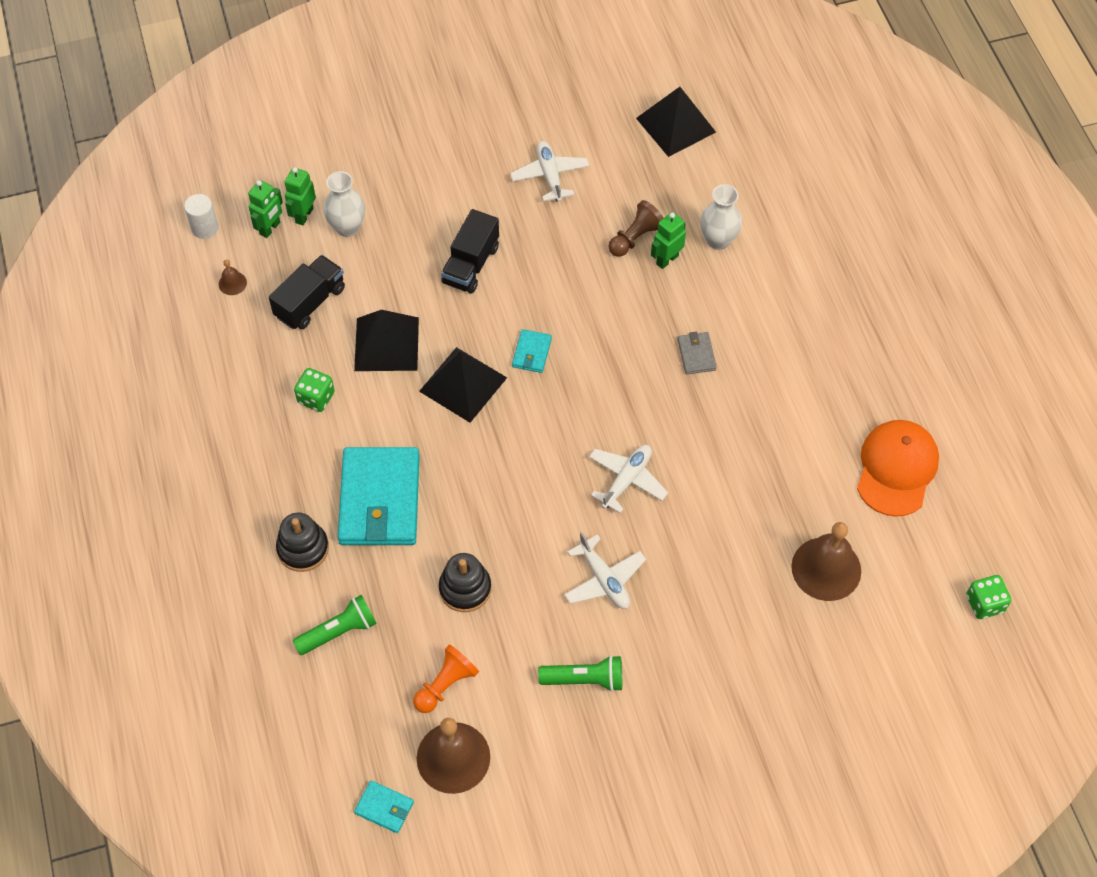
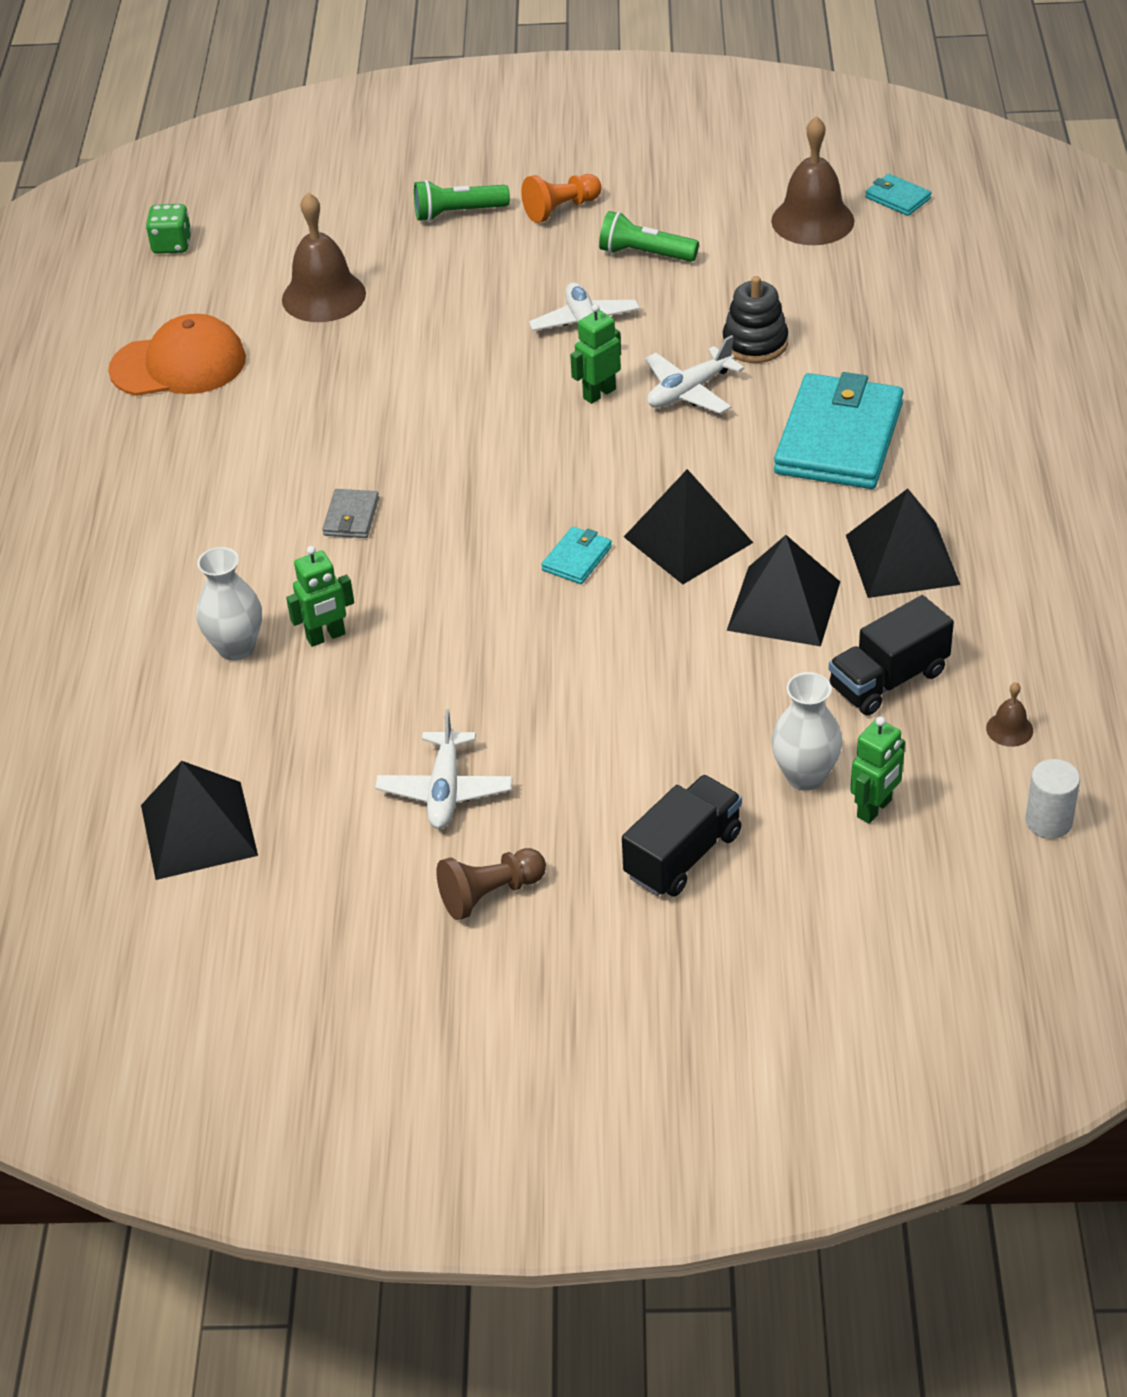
camera: 160 degrees left, 15 degrees down
(270, 228) = (935, 799): green robot -> green robot (599, 393)
(303, 548) = (950, 408): black stacking toy -> none
(316, 398) = (902, 559): green dice -> black pyramid
(339, 631) = (919, 331): green flashlight -> green flashlight (457, 213)
(446, 685) = (804, 272): orange pawn -> orange pawn (561, 209)
(471, 265) = (623, 685): black truck -> black truck (683, 855)
(626, 480) = (513, 407): white plane -> white plane (689, 391)
(635, 238) = (356, 674): brown pawn -> brown pawn (490, 894)
(896, 469) = (179, 364): orange cap -> orange cap turned 135 degrees counterclockwise

